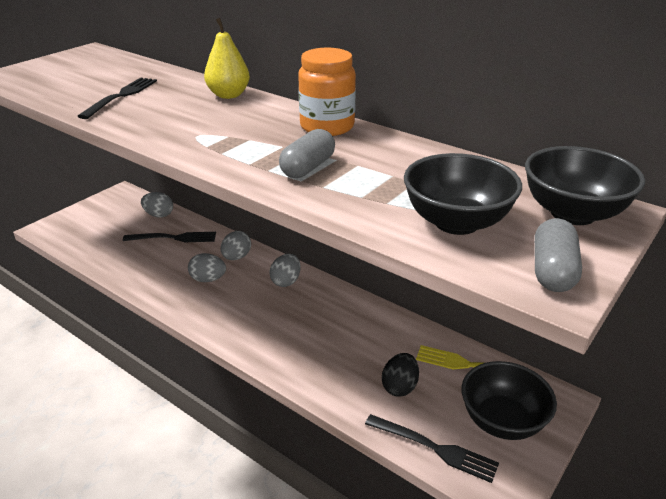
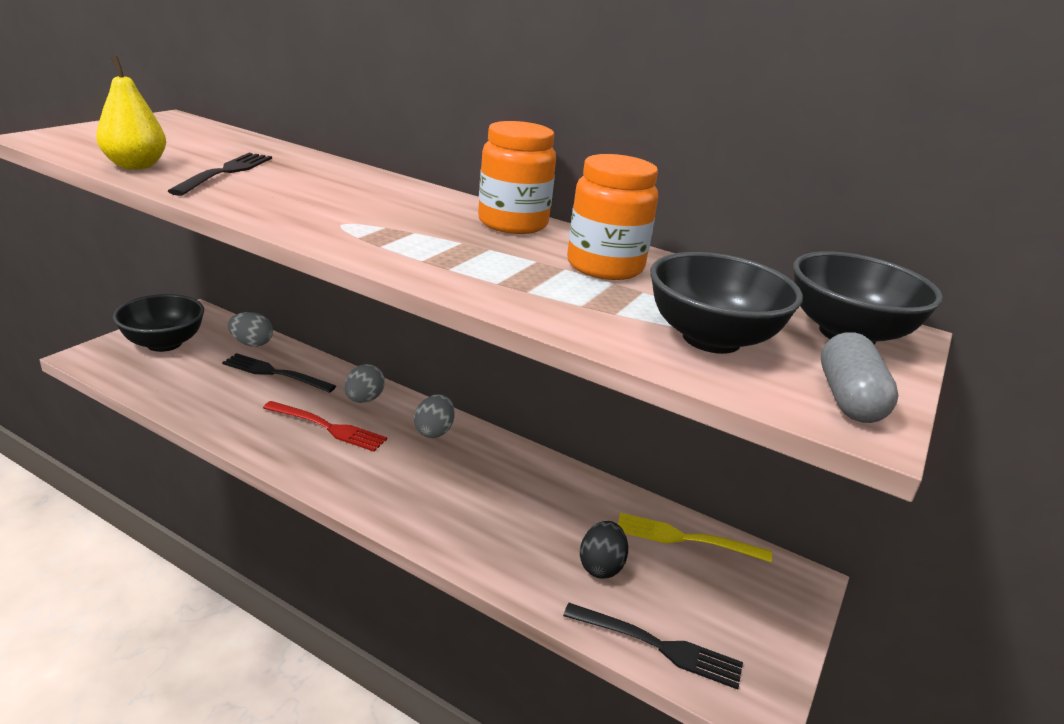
camera: 10 degrees left, 5 degrees down
(174, 238) = (275, 373): black fork -> black fork turned 150 degrees counterclockwise
(208, 279) = (328, 427): grey egg -> red fork
(228, 95) = (374, 180): yellow pear -> yellow pear (136, 166)
(308, 167) = (501, 268): grey capsule -> none
(390, 161) = (605, 266): none -> orange jar
(502, 421) = (737, 608): black bowl -> black bowl (164, 343)

